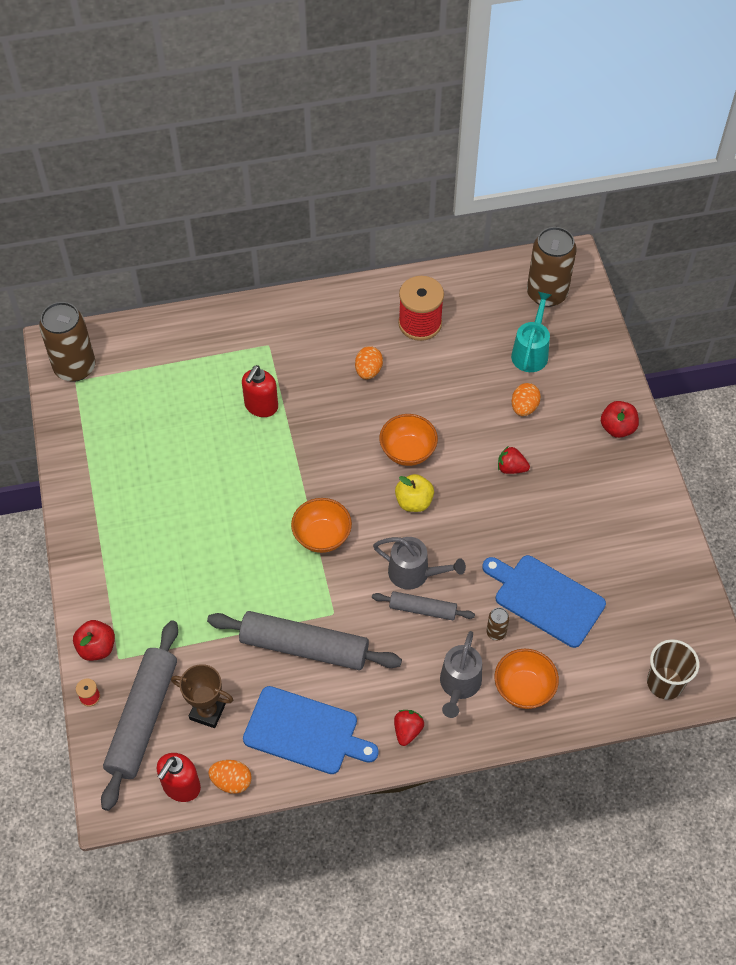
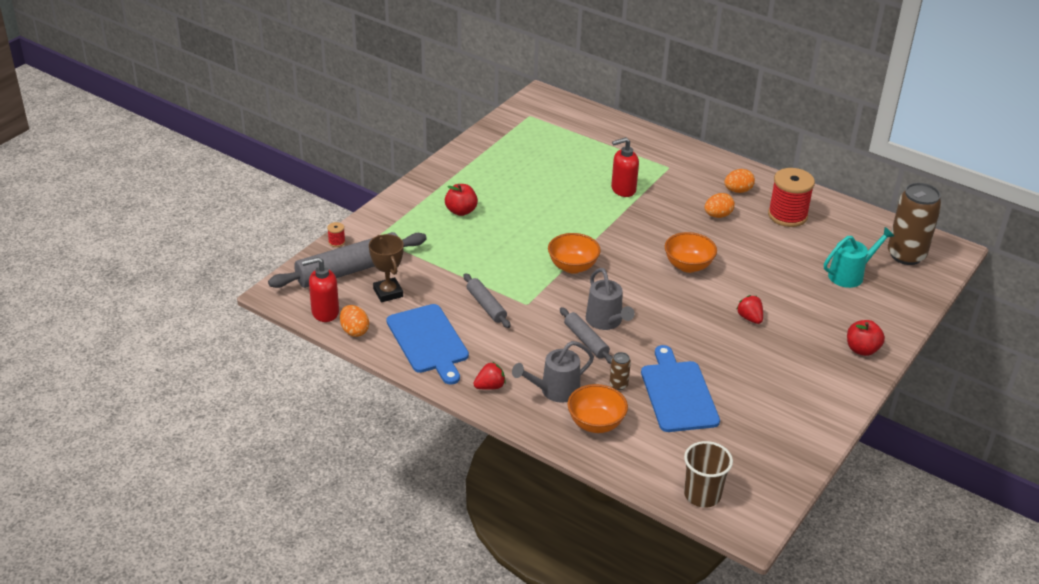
camera: 45 degrees right, 20 degrees down
(75, 367) = (537, 110): brown can -> none
(97, 648) = (371, 225): red apple -> red apple (461, 211)
(304, 647) = (486, 306): grey rolling pin -> grey rolling pin, size x0.53
(414, 502) = (656, 290): yellow apple -> none
(524, 407) = (804, 297): orange egg -> orange egg (738, 191)

